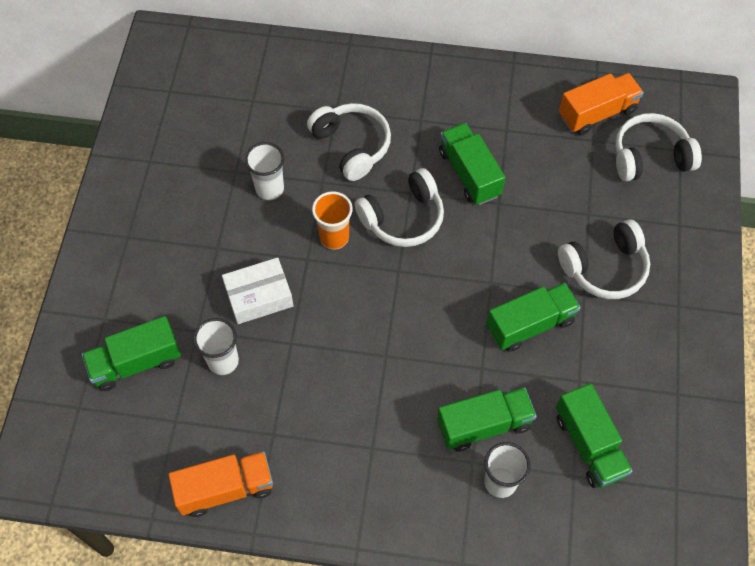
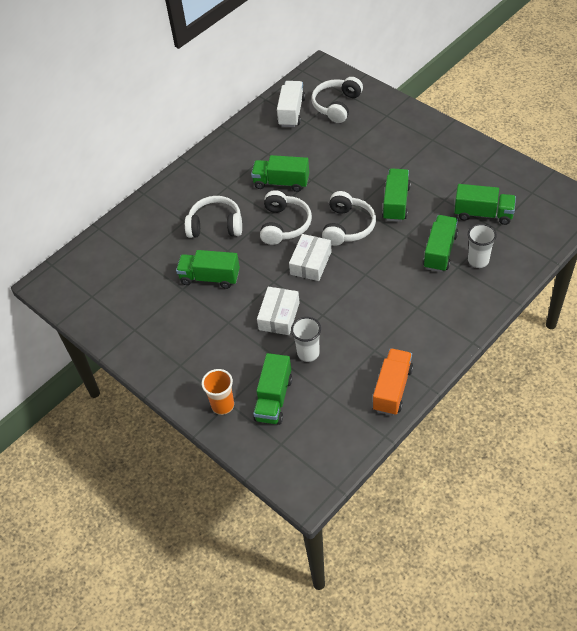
camera: 50 degrees left, 10 degrees down
(269, 189) = (210, 277): white cup -> green truck
(334, 237) = (270, 262): orange cup -> orange cup (222, 405)
(362, 283) = (311, 263): none -> white box
(597, 113) = (291, 112): orange truck -> white truck
(605, 268) = (387, 156): white headphones -> white headphones (347, 226)

